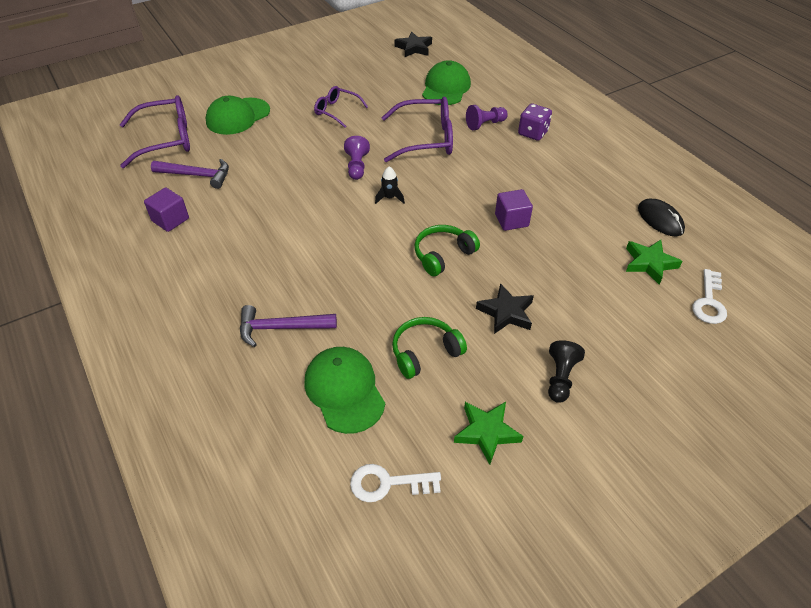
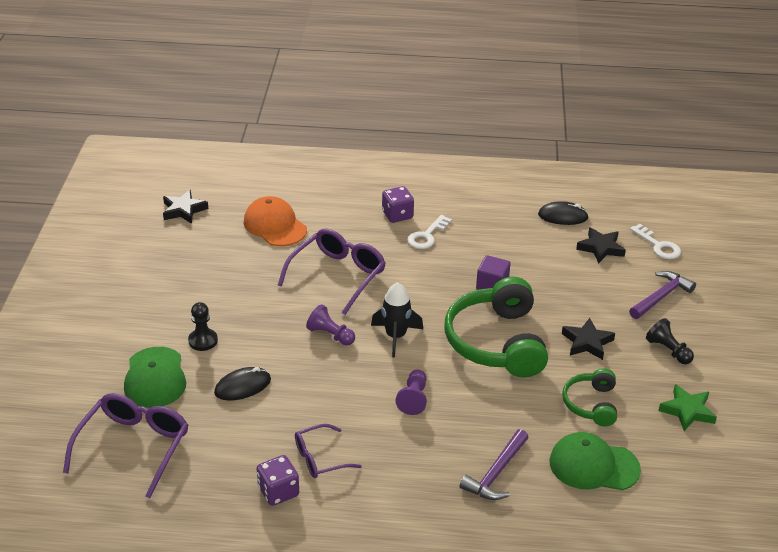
camera: 55 degrees left, 10 degrees down
(170, 220) = (278, 491): purple cube -> purple dice
(197, 175) = (225, 446): purple hammer -> purple hammer (661, 297)
(263, 154) = (242, 386): none -> black mouse
(292, 117) = (203, 341): none -> black pawn
(336, 111) = (228, 308): purple glasses -> purple glasses (320, 458)
(388, 483) = (694, 481): white key -> white key (427, 236)
(389, 198) = (396, 336): black rocket -> black rocket, size x1.71
(443, 255) = (496, 342): green headphones -> green headphones, size x1.88
(446, 88) = (275, 225): green cap -> orange cap
(485, 124) = (356, 233): purple pawn -> purple pawn (413, 399)
(649, 263) = (601, 248): green star -> black star

